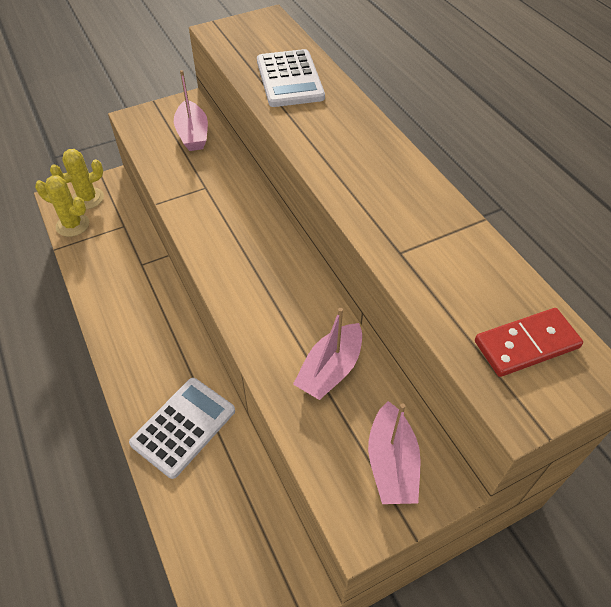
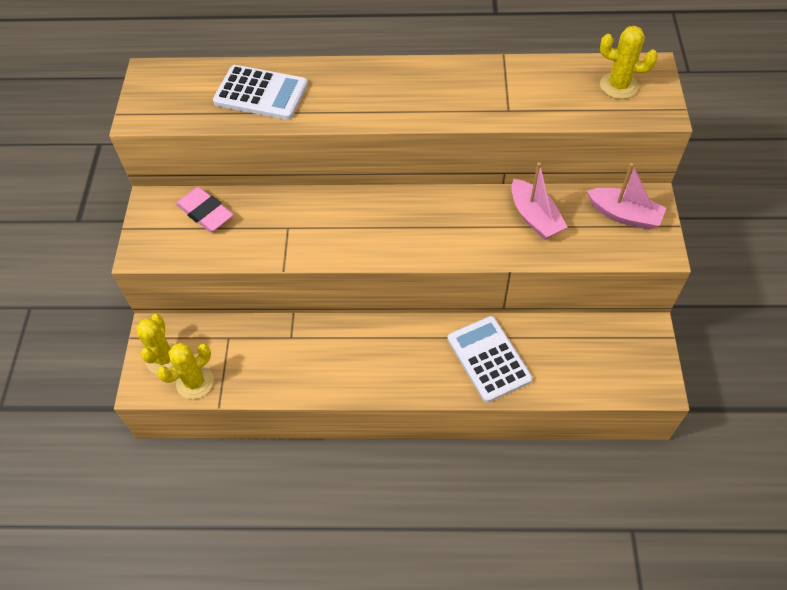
camera: 60 degrees left, 5 degrees up
(193, 134) = (205, 213): pink boat -> pink eraser
(526, 345) = (618, 86): red domino -> yellow cactus

